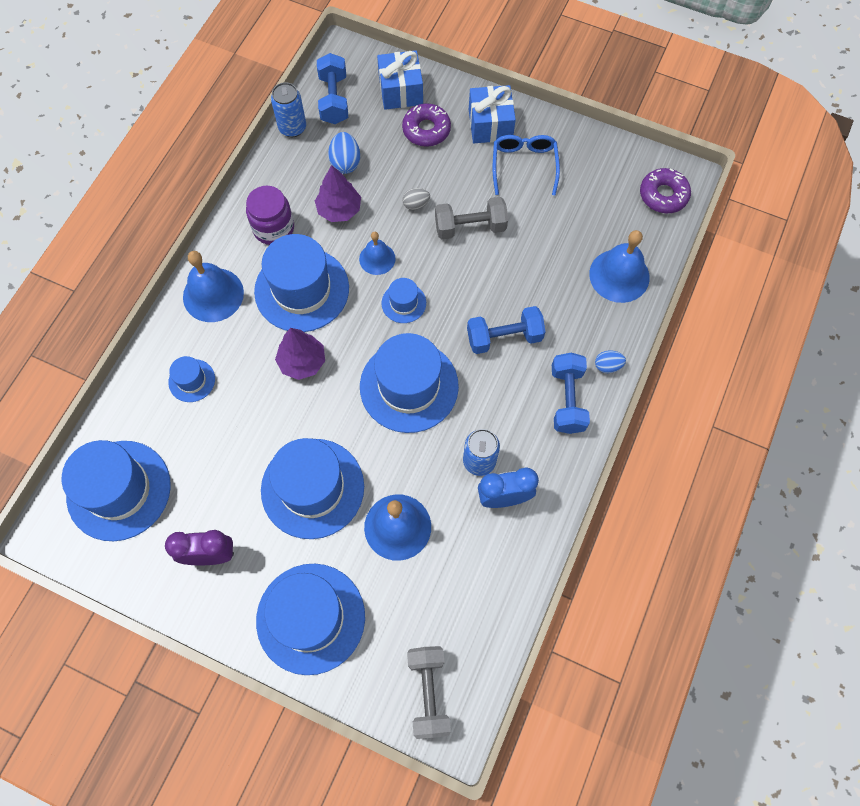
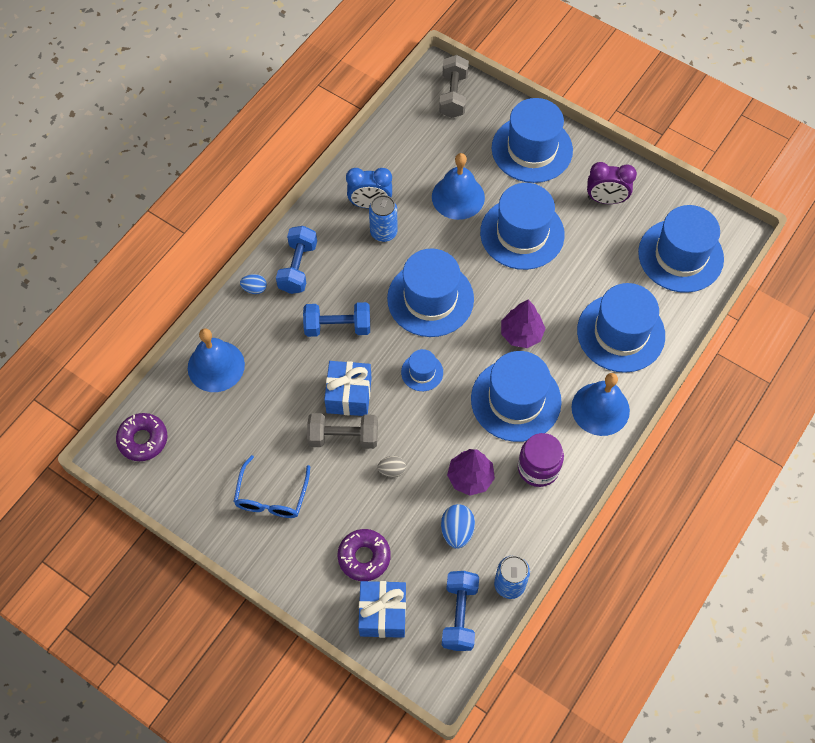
camera: 170 degrees left, 5 degrees down
(192, 380) = (620, 333): blue hat -> blue hat, size x2.12
(377, 258) = (440, 419): blue bell -> none
(490, 125) = (294, 551): blue gift -> blue gift (349, 395)

